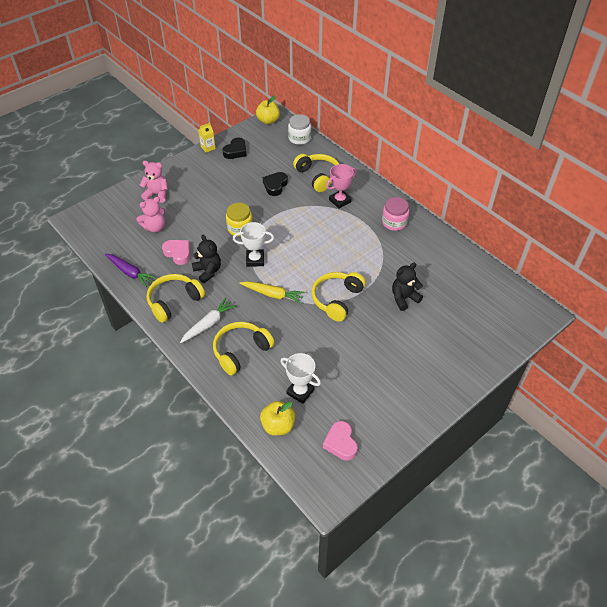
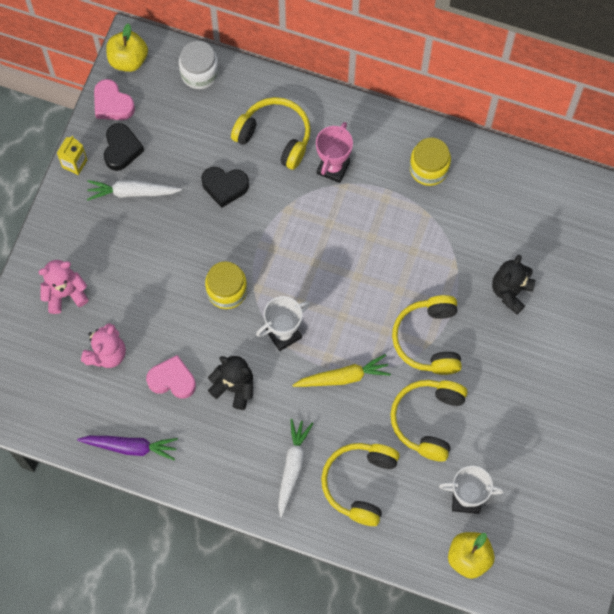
camera: 30 degrees left, 20 degrees up
(174, 301) = (224, 458): yellow headphones -> yellow headphones (428, 420)
(226, 169) = (132, 192): none -> white carrot
(275, 186) = (225, 187): black heart -> black heart turned 75 degrees counterclockwise
(340, 443) = (551, 539): pink heart -> pink heart (112, 104)
(394, 222) = (429, 168): pink jar -> yellow jar

